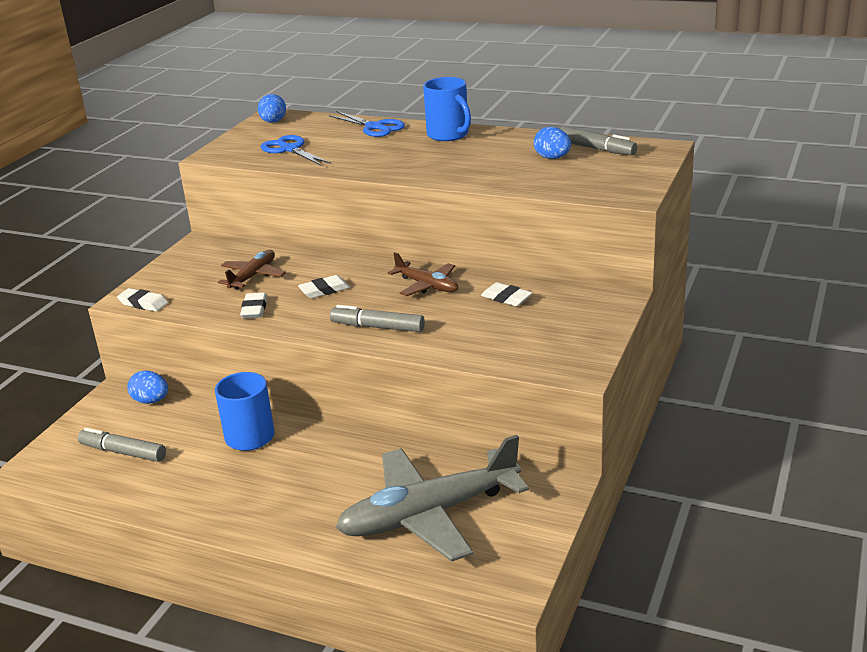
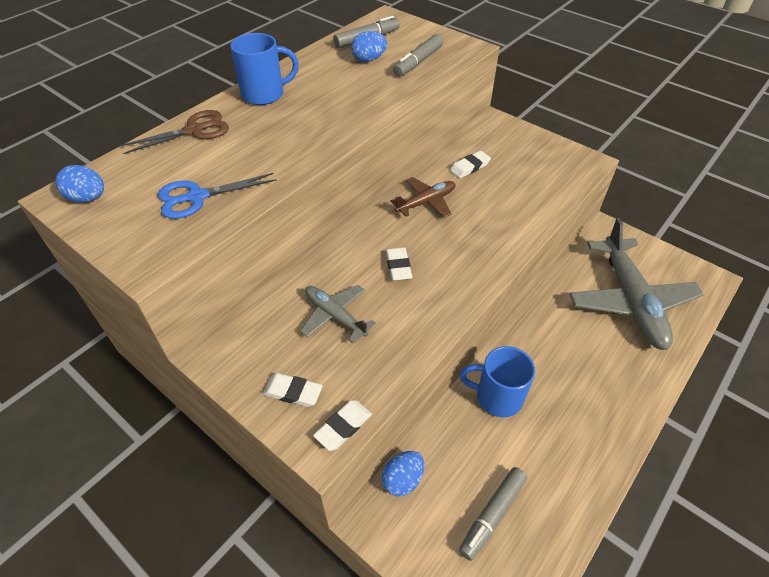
camera: 75 degrees left, 20 degrees up
(253, 276) = (335, 315): brown plane -> grey plane
(254, 309) = (410, 324): white eraser -> white eraser (293, 392)
(375, 127) = (194, 130): blue scissors -> brown scissors
(377, 327) = (485, 244): grey marker -> grey marker (418, 62)

